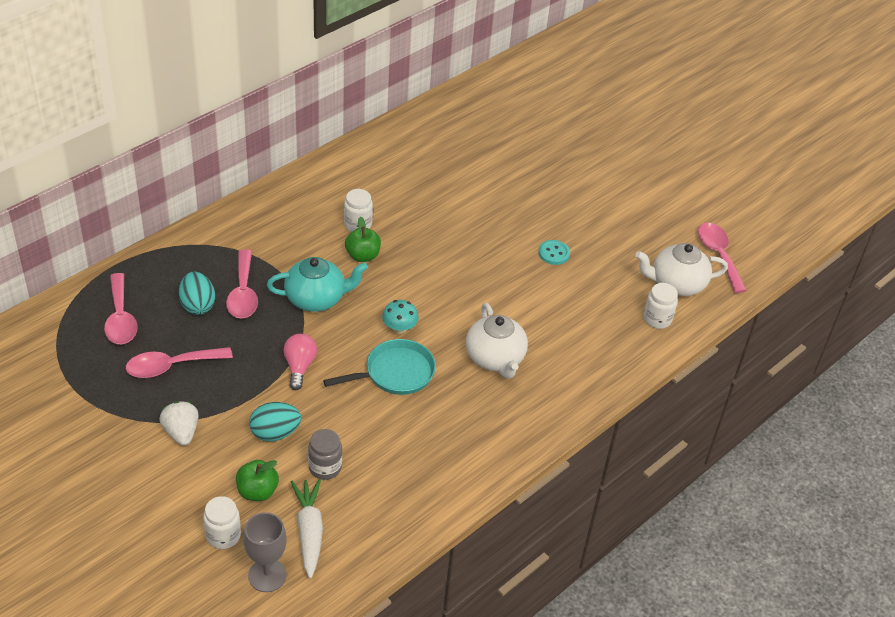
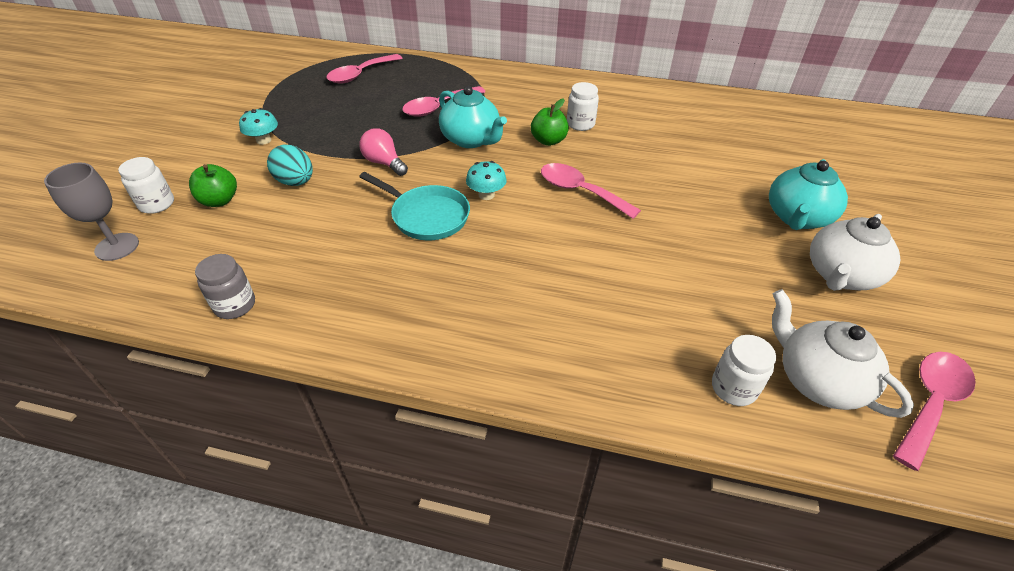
camera: 60 degrees right, 0 degrees up
(171, 366) = (331, 110): pink spoon -> pink spoon (580, 191)
(181, 432) = (263, 140): white strawberry -> turquoise mushroom
(197, 305) = (405, 95): turquoise egg -> none
(299, 367) = (384, 163): pink light bulb -> pink light bulb turned 105 degrees counterclockwise
(309, 531) = (185, 249): white carrot -> none
(325, 467) = (272, 225): grey jar -> grey jar (235, 305)
(495, 358) = (512, 272): white teapot -> white teapot (840, 275)
(554, 253) = (711, 249): turquoise button -> none
(560, 195) = (797, 217): none -> turquoise teapot

